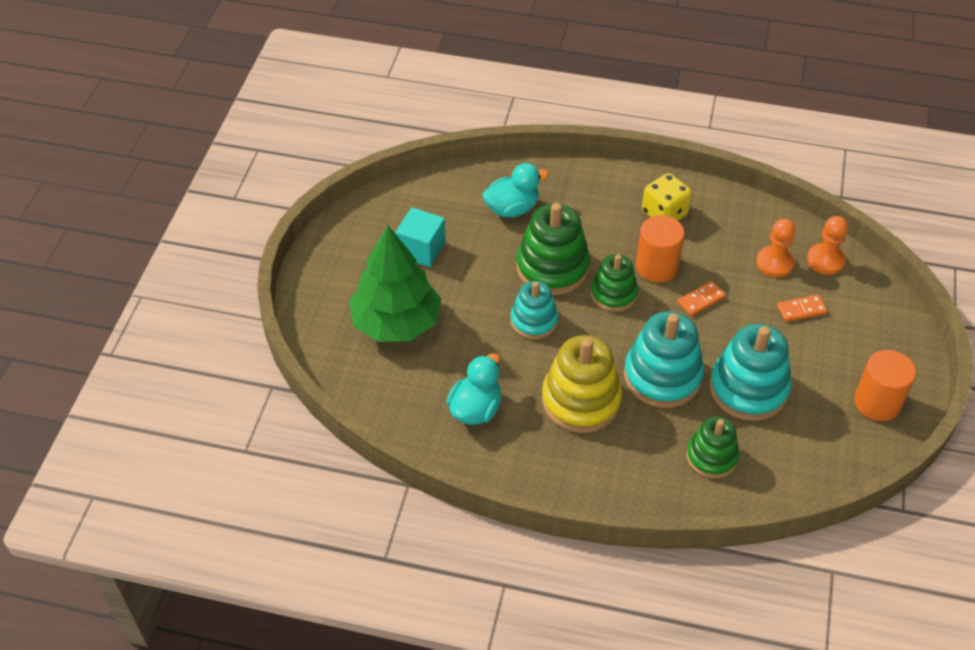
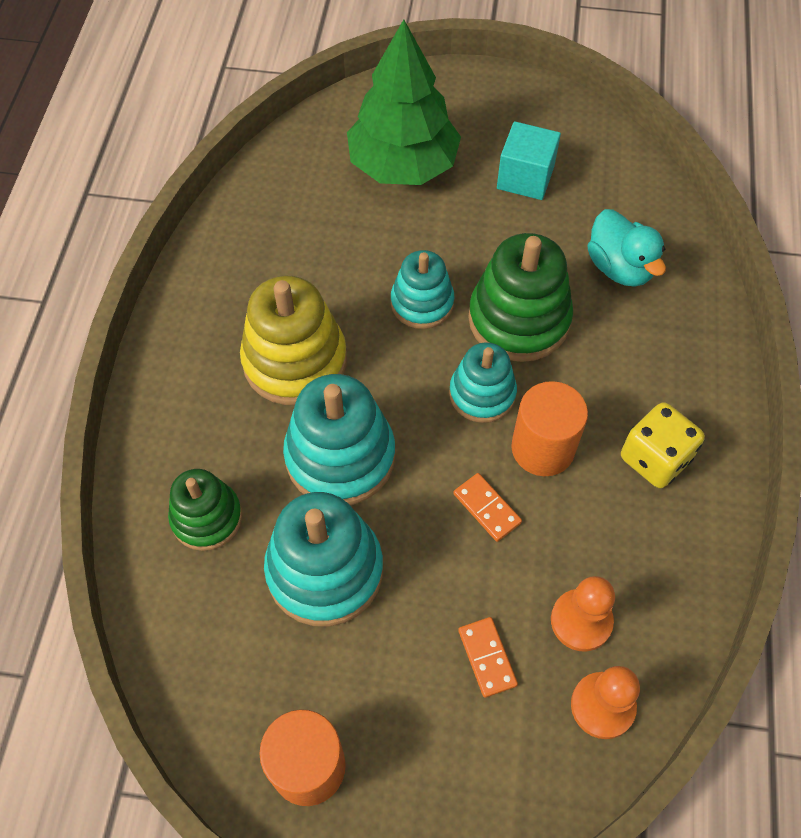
camera: 85 degrees right, 10 degrees up
(476, 409) = (277, 252): turquoise duck -> none
(613, 294) = (482, 394): green stacking toy -> turquoise stacking toy

